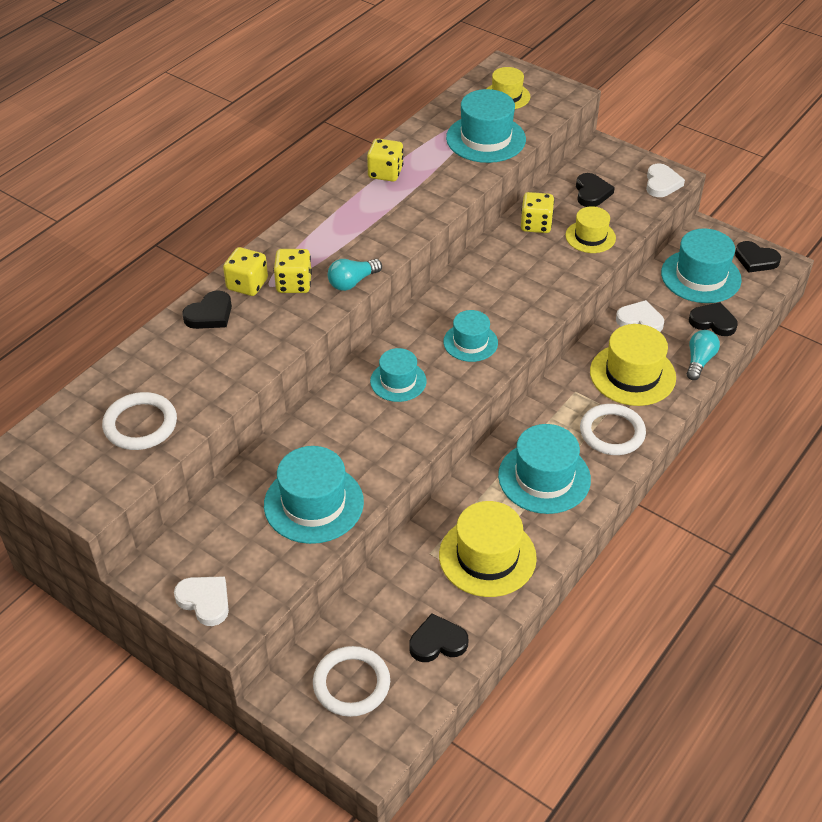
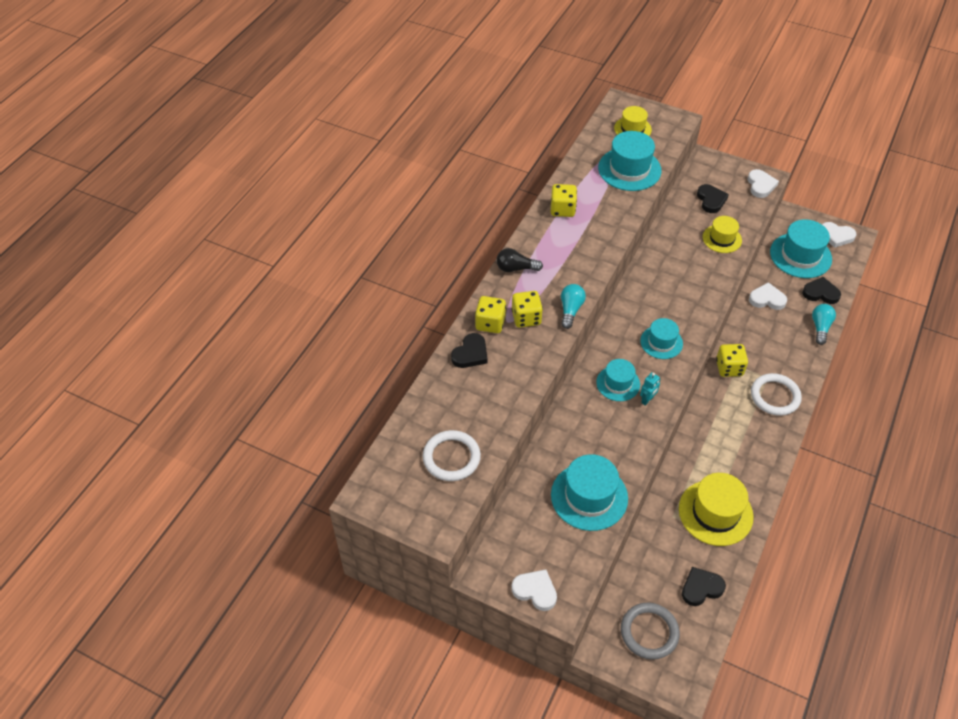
camera: 10 degrees left, 5 degrees up
(302, 229) = (516, 268): none -> black light bulb
(351, 684) = (649, 632): white ring -> grey ring
(352, 282) = (570, 310): turquoise light bulb -> turquoise light bulb turned 150 degrees clockwise
(428, 404) = (647, 400): none -> turquoise robot
(536, 225) = (678, 234): yellow dice -> yellow dice (729, 368)
(544, 477) = (737, 441): turquoise hat -> none
(632, 374) = (775, 346): yellow hat -> none
(755, 260) = (836, 236): black heart -> white heart

